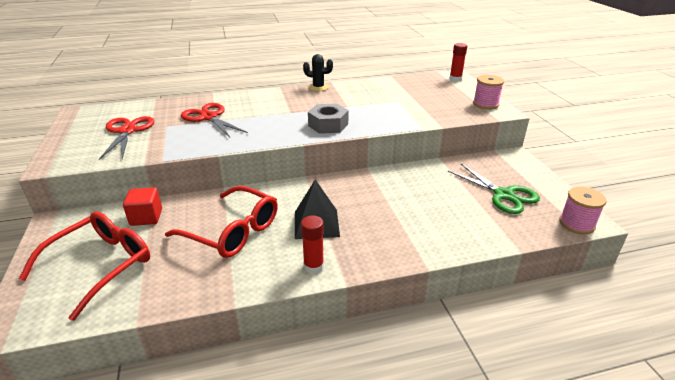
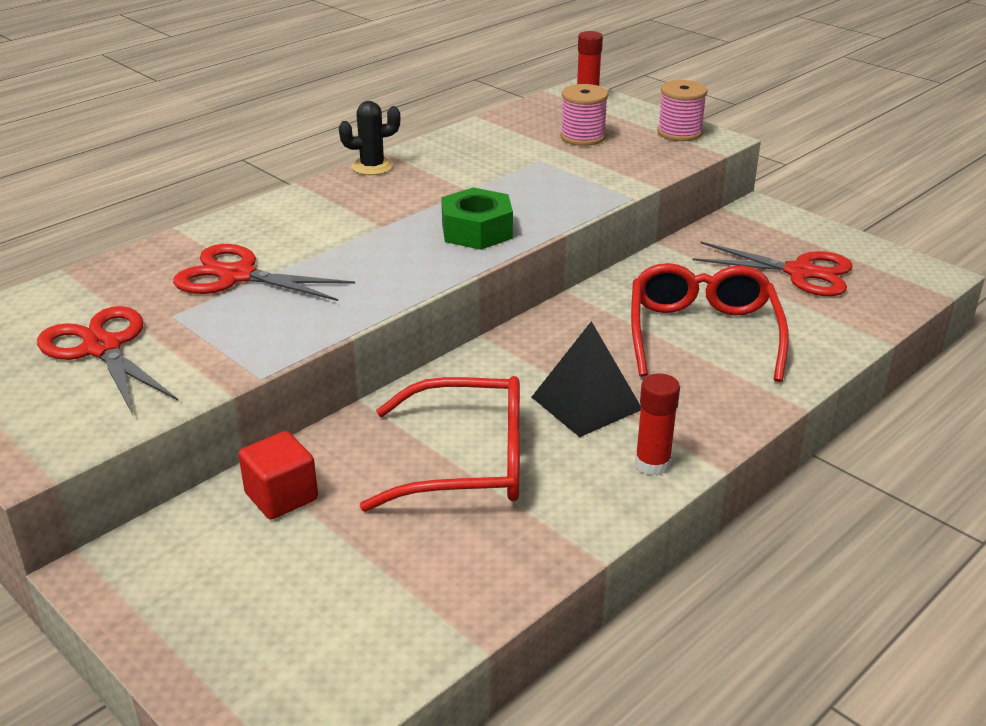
camera: 30 degrees left, 0 degrees up
(102, 264) = (304, 597): red glasses -> red glasses (702, 333)
(328, 125) = (476, 231): grey nut -> green nut
(503, 195) = (800, 272): green scissors -> red scissors
(576, 224) = (921, 284): pink spool -> pink spool (582, 137)

